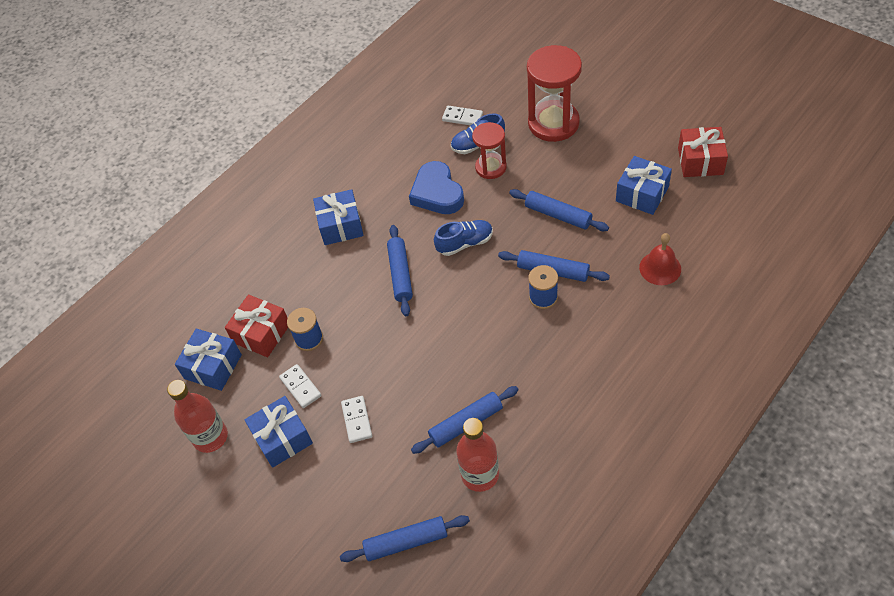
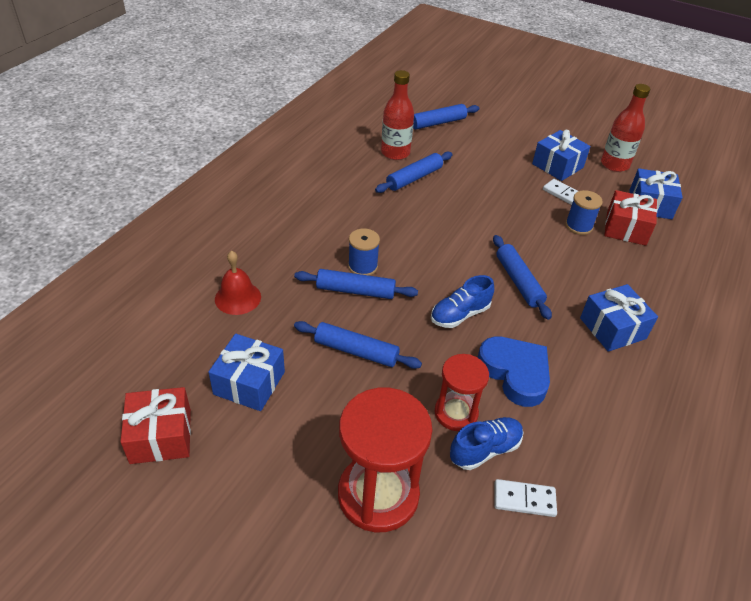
camera: 160 degrees right, 10 degrees down
(357, 420) = (504, 177): white domino -> none

